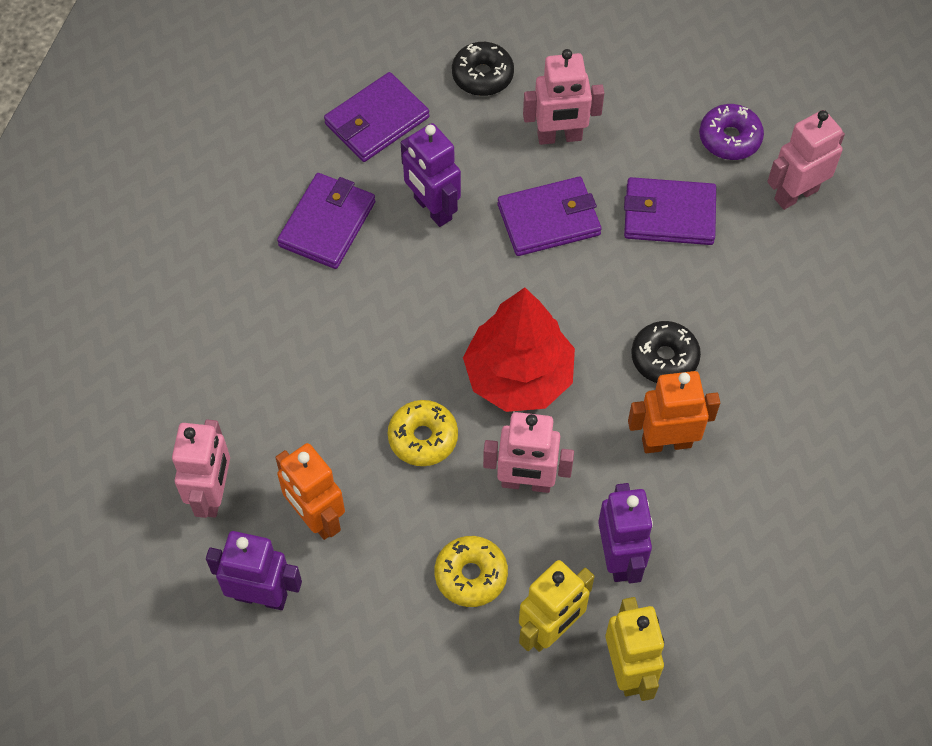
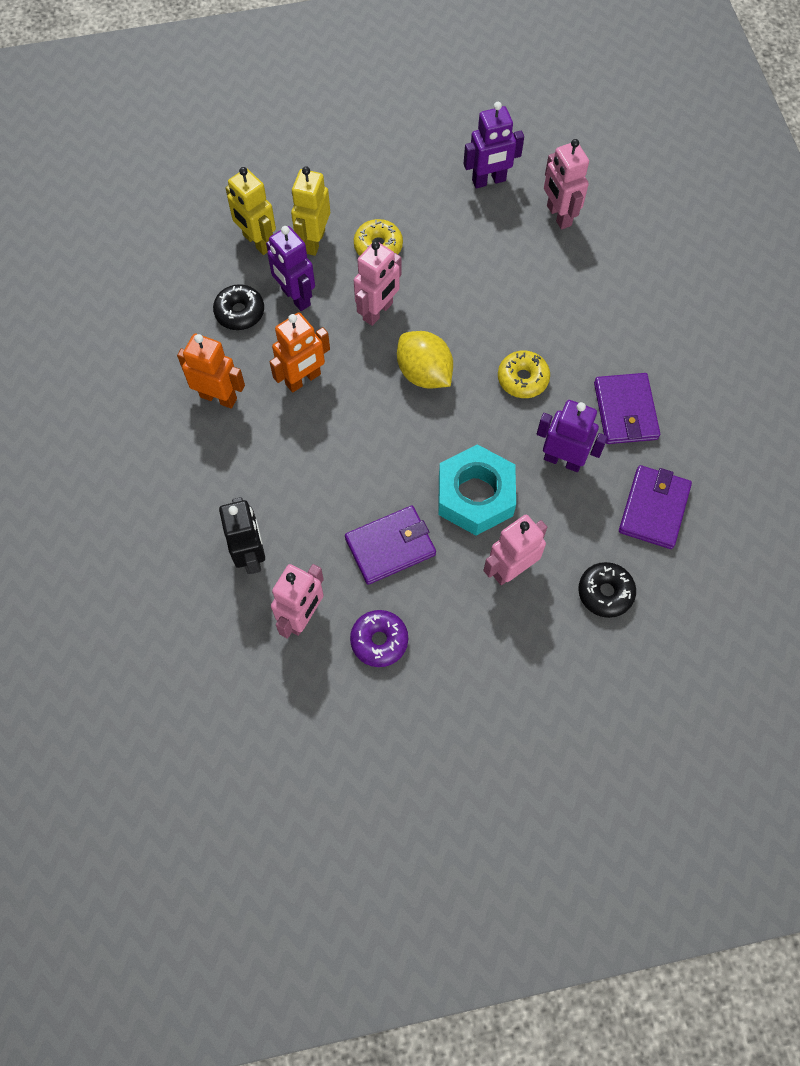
camera: 150 degrees right, 5 degrees up
(316, 517) = (489, 233): orange robot -> orange robot (218, 397)
(423, 438) = (459, 306): yellow donut -> yellow donut (522, 379)
(519, 377) = (424, 373): red tree -> yellow lemon
(526, 483) = (378, 311): pink robot -> pink robot turned 150 degrees clockwise
(549, 219) = (475, 496): purple wallet -> turquoise nut
(664, 358) = (335, 435): black donut -> black donut (240, 312)
(822, 277) = (251, 555): none -> black robot

